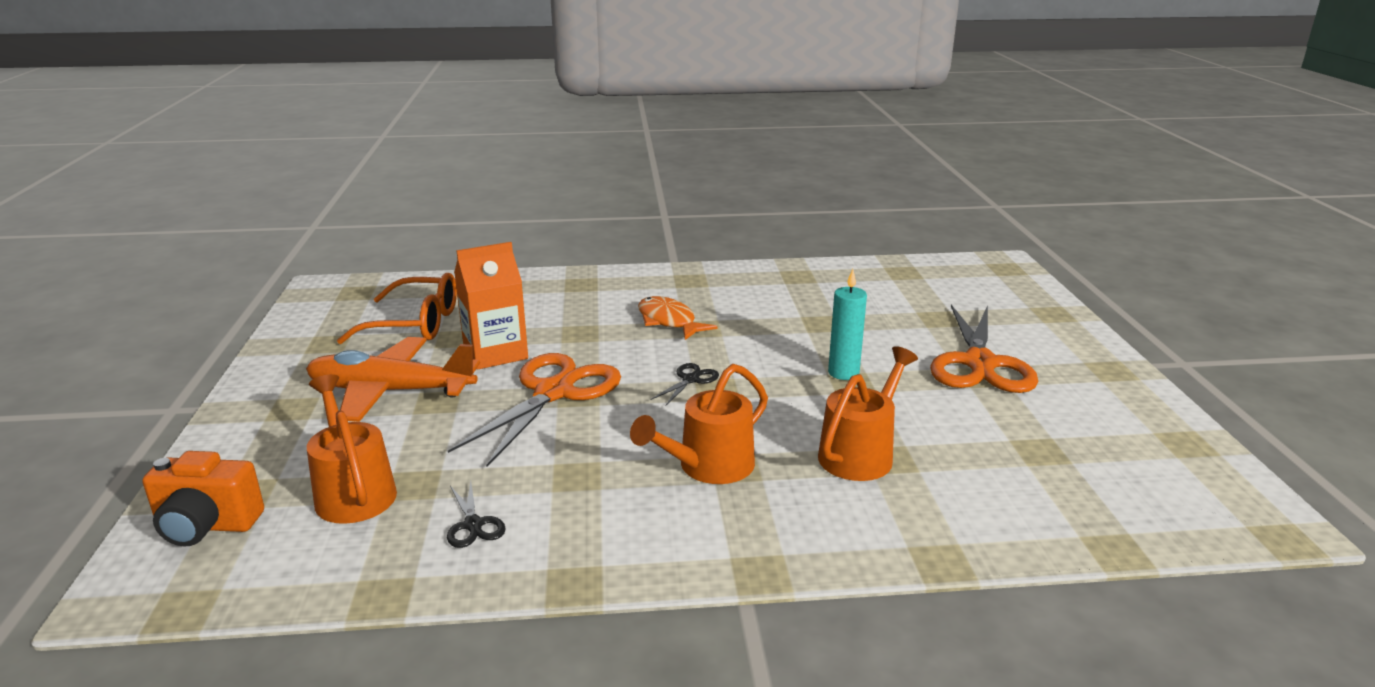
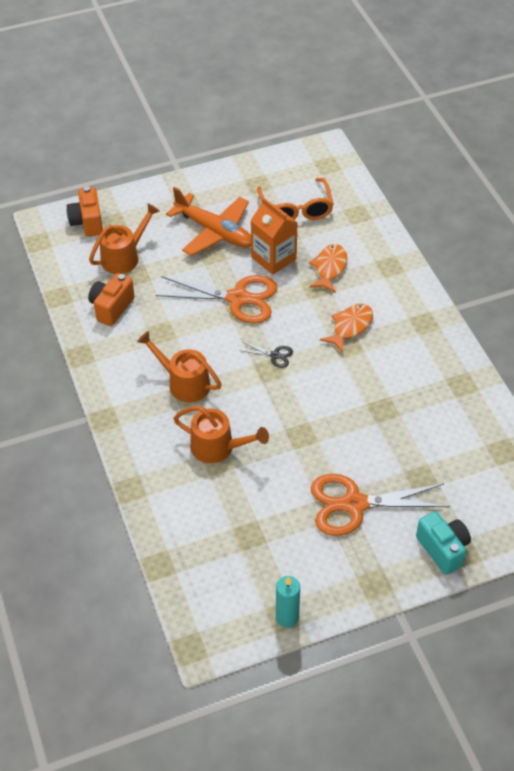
camera: 75 degrees right, 25 degrees up
(390, 391) = (215, 232): orange plane -> orange plane turned 135 degrees clockwise
(473, 525) = (111, 308): black scissors -> orange camera
(551, 318) = (329, 268): none -> orange fish
(843, 373) = (312, 429): turquoise candle -> turquoise candle (287, 617)
(1048, 322) = (443, 549): none -> turquoise camera

